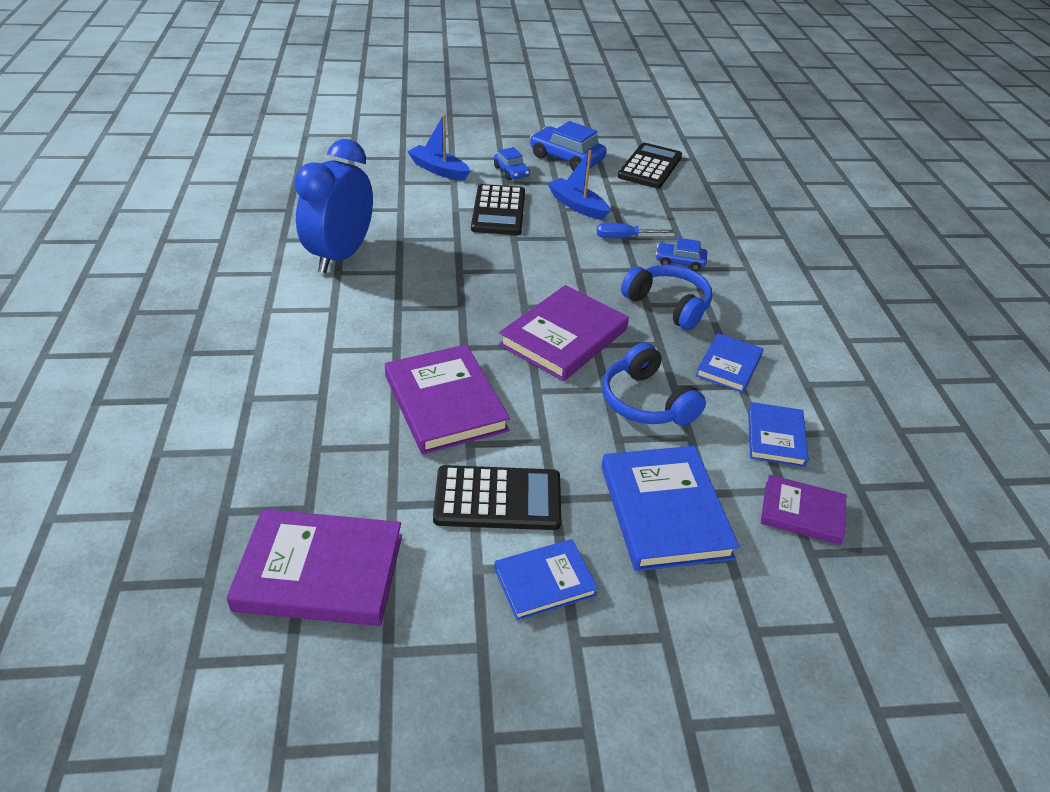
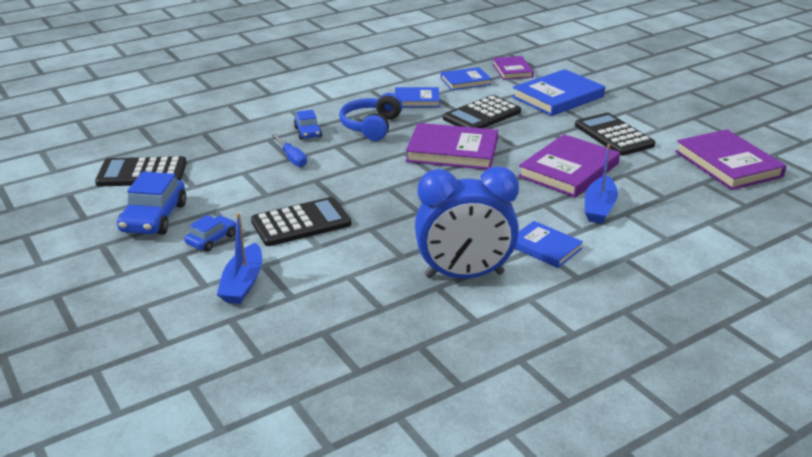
camera: 115 degrees left, 10 degrees down
(544, 582) = (641, 113): blue book -> blue book (545, 247)
(577, 206) = (254, 189): blue boat -> blue boat (599, 208)
(646, 402) = (482, 115): blue headphones -> black calculator

